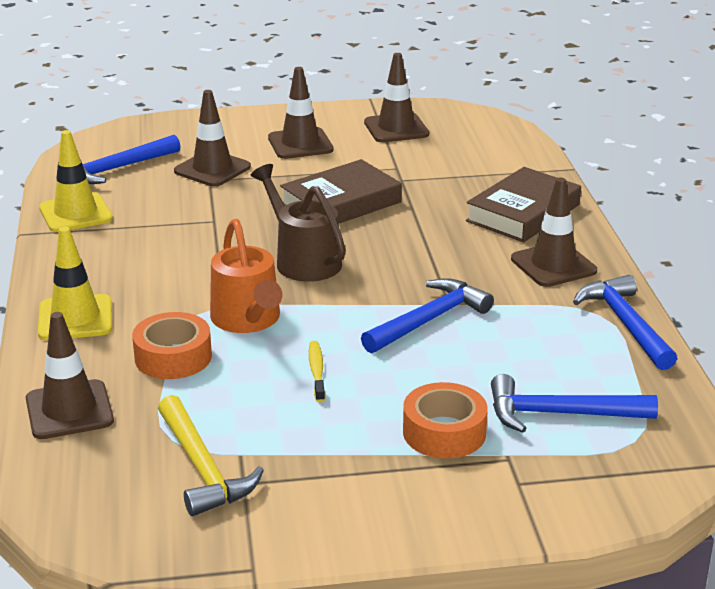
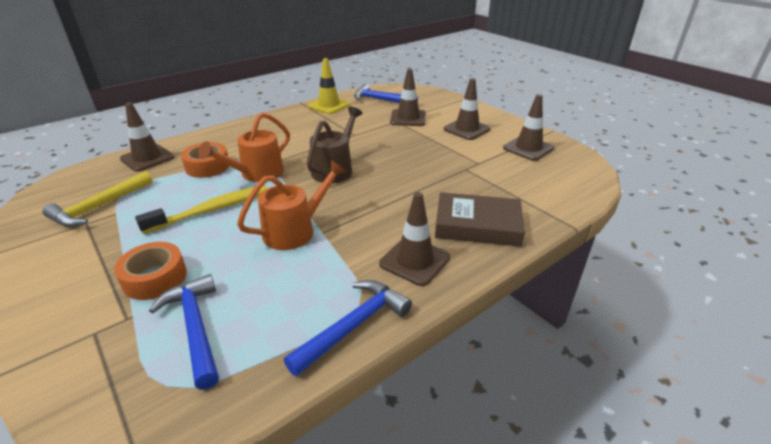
camera: 60 degrees right, 5 degrees up
(75, 318) = (232, 134): yellow traffic cone -> none
(317, 371) = (212, 210): yellow toothbrush -> yellow toothbrush, size x1.96
(341, 203) = (412, 160): brown book -> none
(429, 320) = (295, 230): blue hammer -> orange watering can

